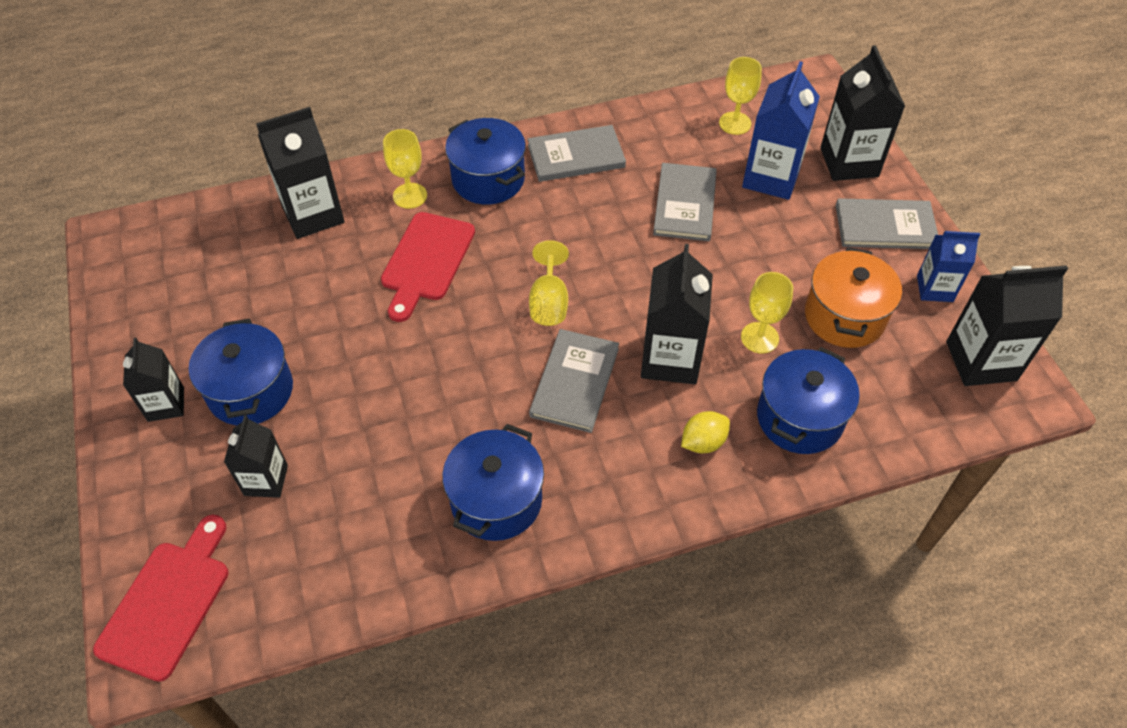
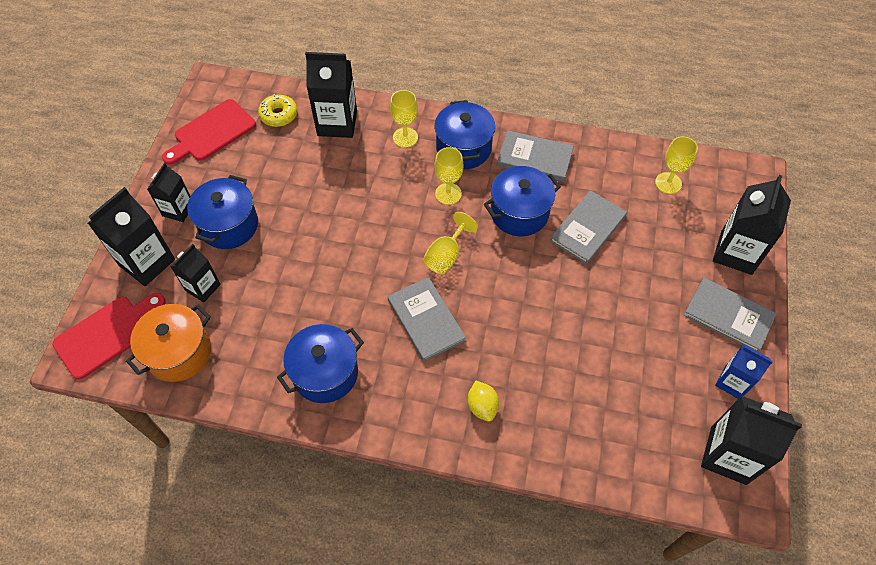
camera: 30 degrees right, 5 degrees up
(229, 236) = (279, 115): none -> yellow donut
(426, 261) = (386, 188): red cutting board -> red cutting board (212, 132)
(575, 382) = (426, 320): grey book -> grey book turned 75 degrees counterclockwise
(670, 359) = (500, 336): black carton -> black carton (147, 262)
(703, 442) = (482, 406): yellow lemon -> yellow lemon turned 75 degrees clockwise
(759, 338) = (573, 353): yellow goblet -> yellow goblet (448, 193)
(771, 177) = (666, 237): blue carton -> none
(799, 418) = (561, 425): blue pot -> blue pot (519, 213)
(844, 316) = (647, 368): orange pot -> orange pot (179, 352)

